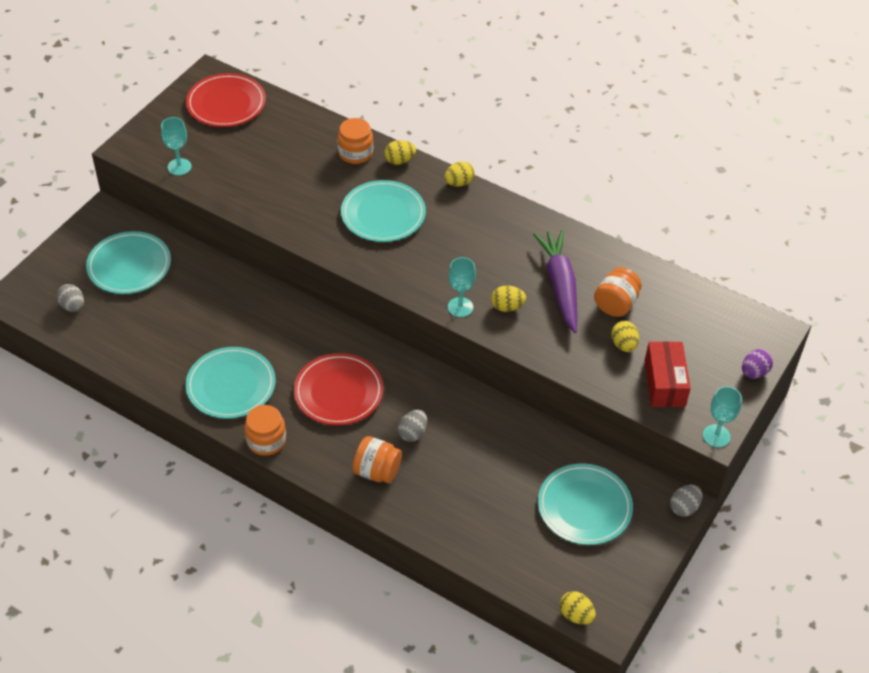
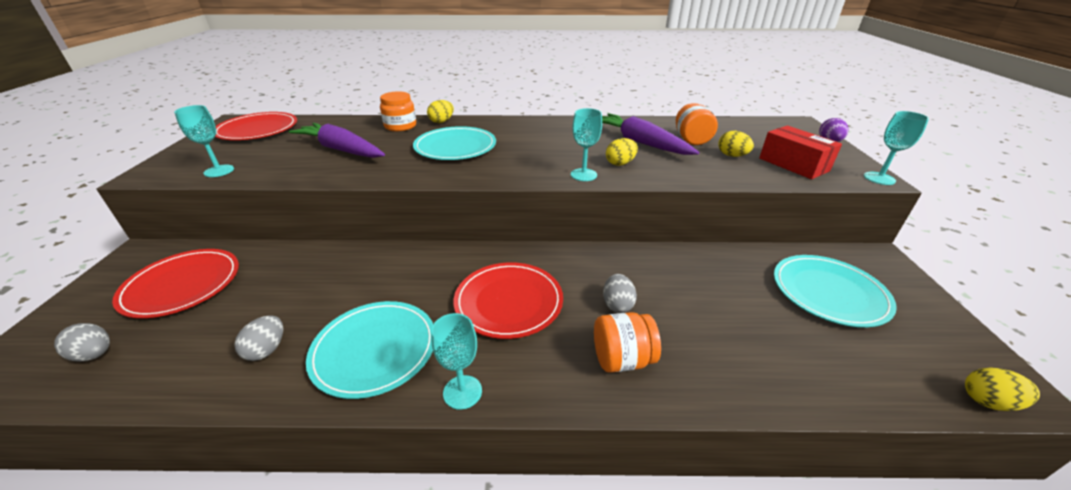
camera: 30 degrees left, 15 degrees down
(129, 265) = (182, 285): turquoise plate -> red plate
(266, 440) = (462, 392): orange jar -> turquoise goblet
(284, 175) = (341, 150): none -> purple carrot
(459, 183) = (500, 120): yellow egg -> none
(684, 507) = (886, 257): grey egg -> grey egg (267, 350)

